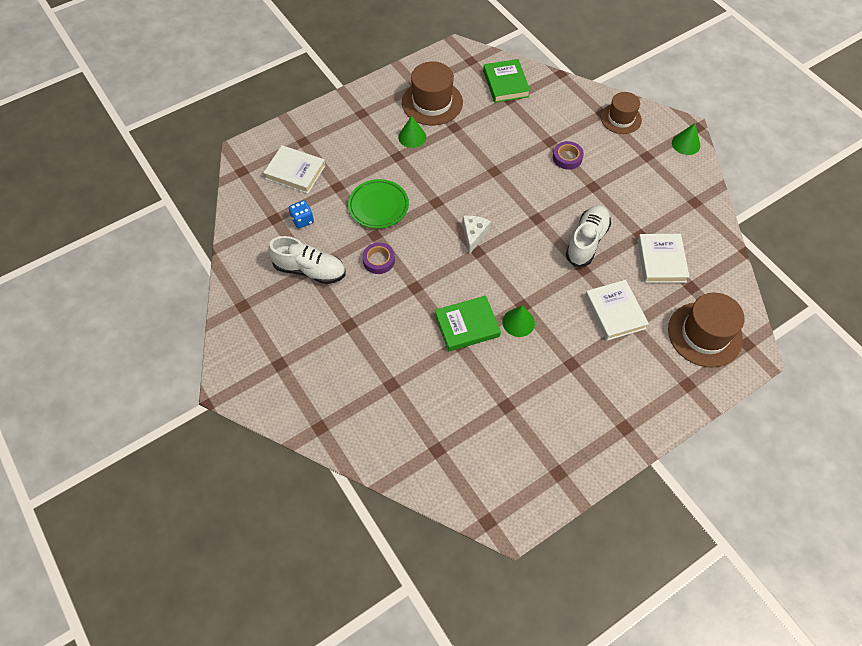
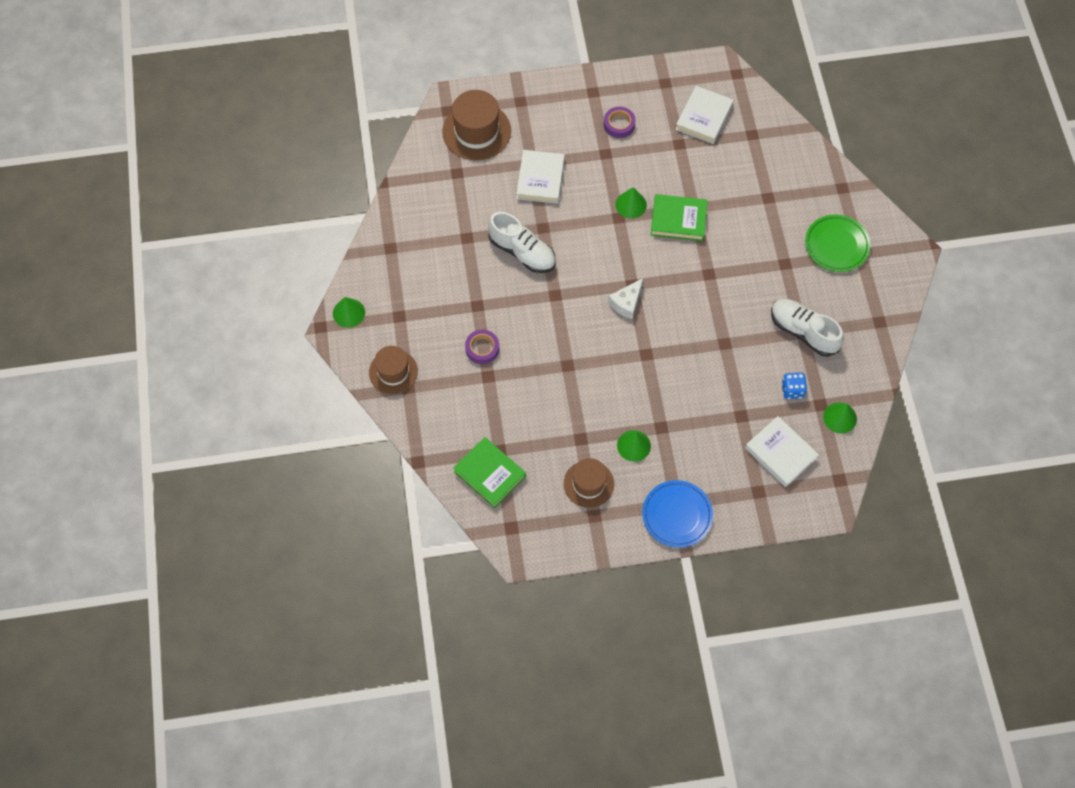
camera: 155 degrees left, 5 degrees up
(255, 214) = (840, 417): none -> green cone
(358, 106) = (677, 515): none -> blue plate
(378, 206) = (707, 374): green plate -> green plate (836, 245)
(379, 260) = (732, 314): purple tape -> purple tape (619, 124)
(432, 102) = (588, 484): brown hat -> brown hat, size x0.66
(506, 84) = (490, 474): green book -> green book turned 60 degrees counterclockwise
(586, 241) = (522, 252): white shoe -> white shoe turned 105 degrees counterclockwise
(661, 260) = (466, 206): white book -> white book (704, 117)

